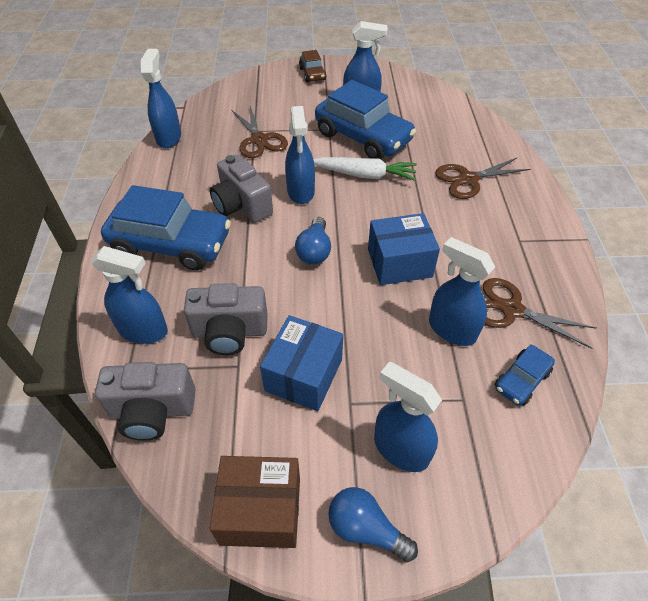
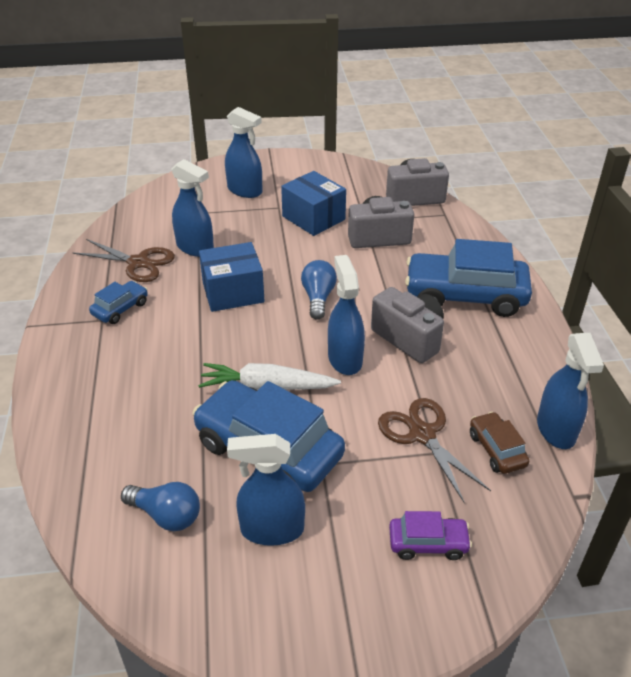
camera: 175 degrees right, 10 degrees down
(143, 330) = (448, 234): blue spray bottle -> none
(261, 510) = (328, 167): brown box -> none
(276, 93) = (428, 543): none -> purple car
(303, 375) = (313, 218): blue box -> blue box turned 60 degrees counterclockwise
(312, 74) = (373, 612): brown car -> brown car (497, 449)
(365, 529) = (268, 165): blue light bulb -> blue light bulb (166, 515)
(468, 179) = (132, 388): brown scissors -> none
(521, 380) = (150, 223): blue car -> blue car (120, 309)

